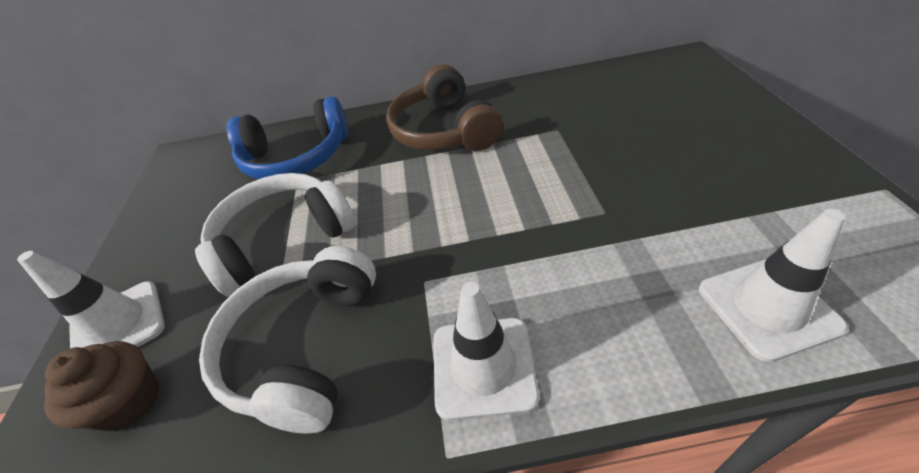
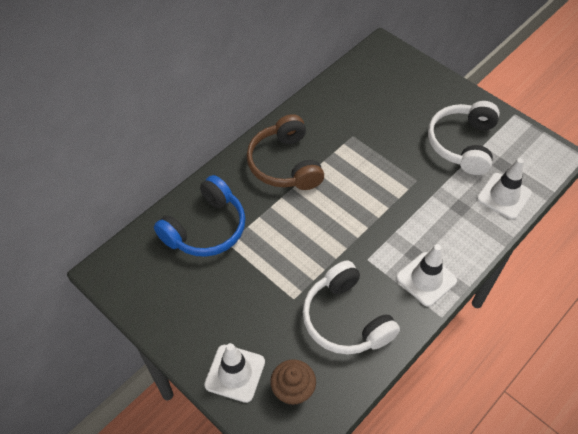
camera: 45 degrees left, 10 degrees up
(283, 241) = (269, 281): white headphones -> white headphones (463, 144)
(444, 130) = (285, 164): brown headphones -> brown headphones turned 45 degrees clockwise

